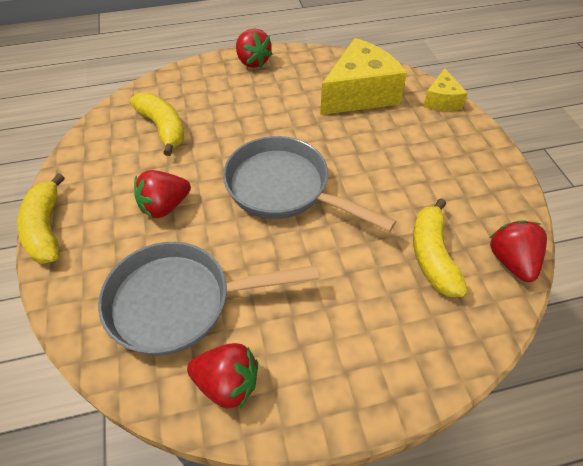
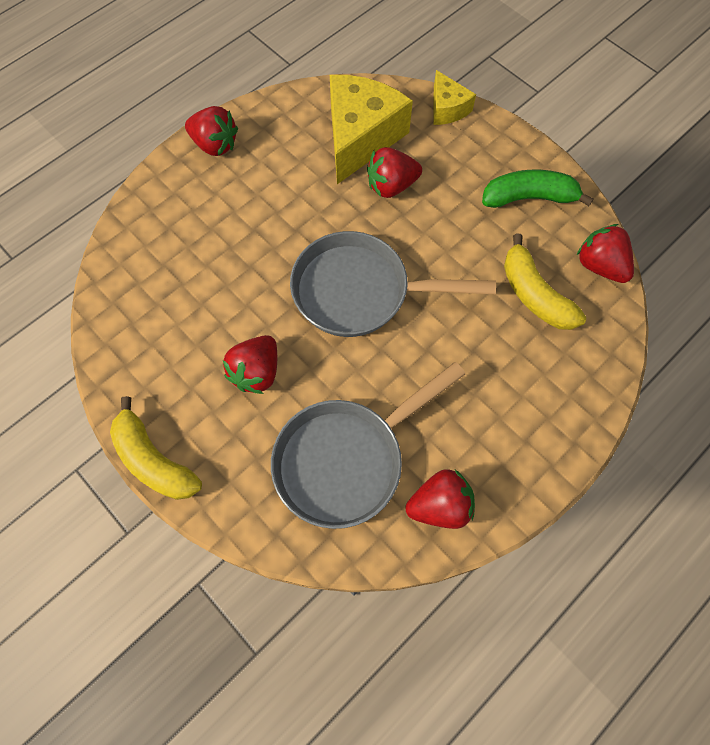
camera: 30 degrees left, 15 degrees up
(163, 128) = (180, 282): yellow banana -> none
(361, 131) = (391, 186): none -> red strawberry
(474, 183) = (529, 197): none -> green banana

